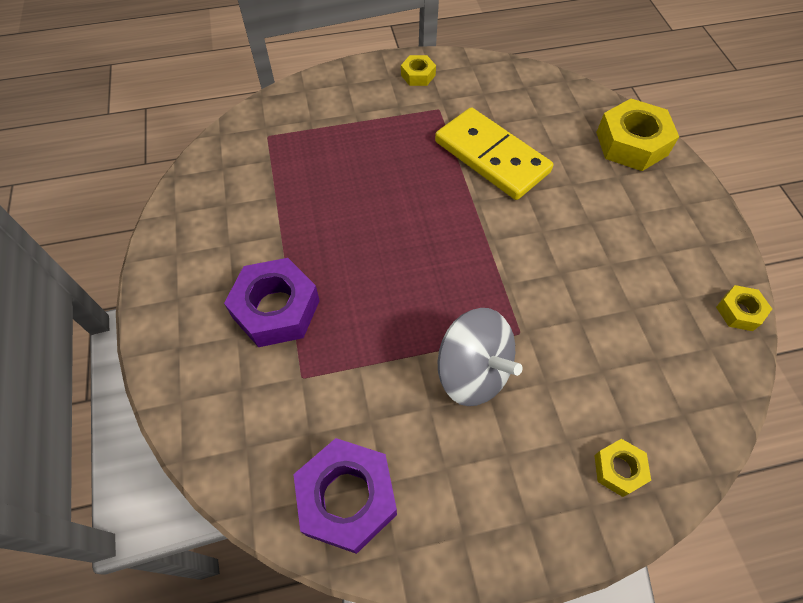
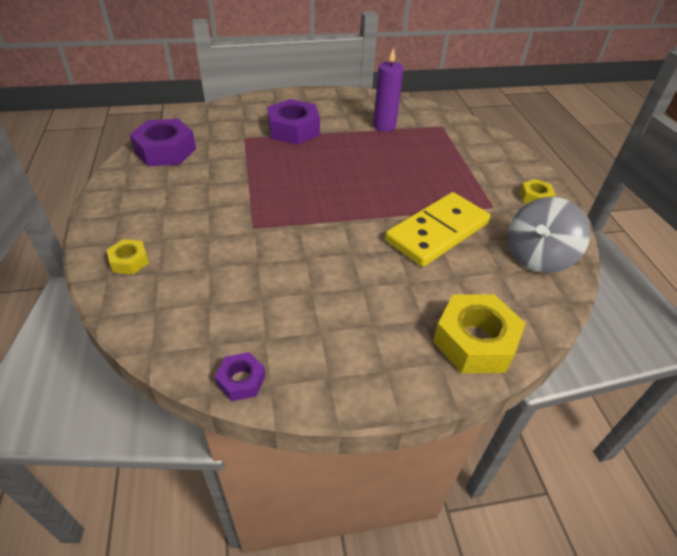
camera: 90 degrees right, 15 degrees down
(267, 196) = (384, 126): none -> purple candle
(472, 371) = (228, 201): grey spinning top -> grey spinning top (538, 257)
(739, 311) = (241, 380): yellow nut -> purple nut

